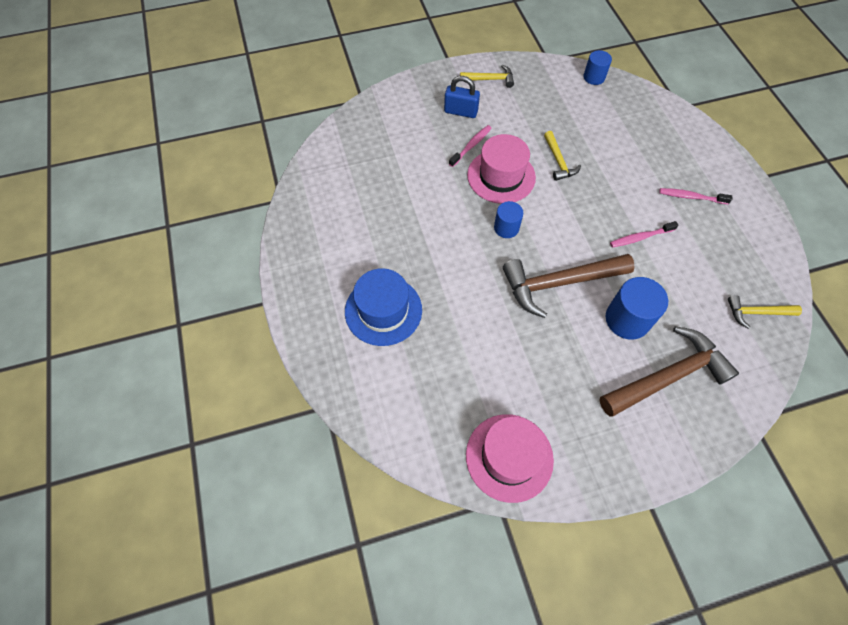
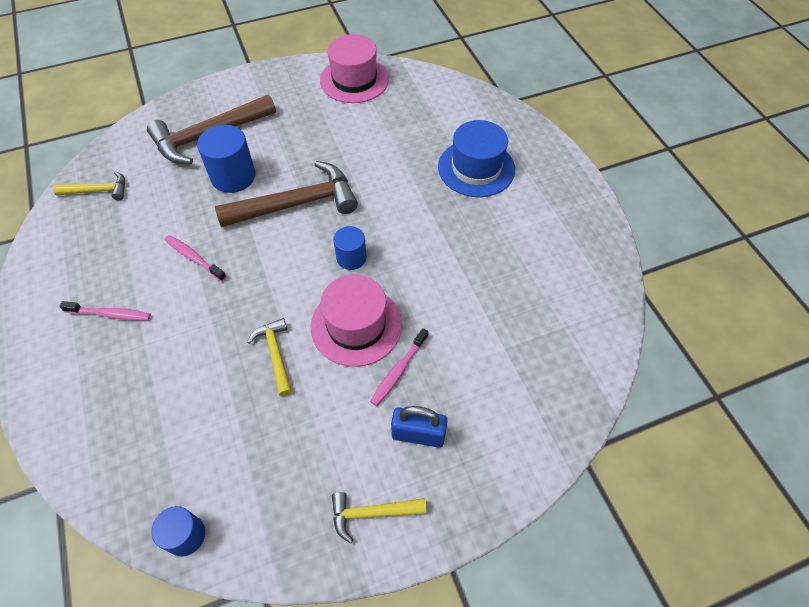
camera: 175 degrees right, 5 degrees down
(640, 237) = (194, 258): pink toothbrush -> pink toothbrush turned 120 degrees counterclockwise

